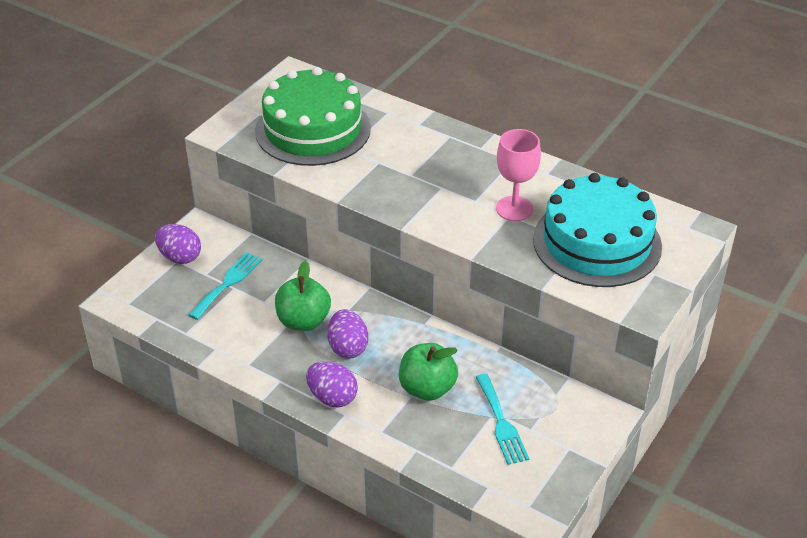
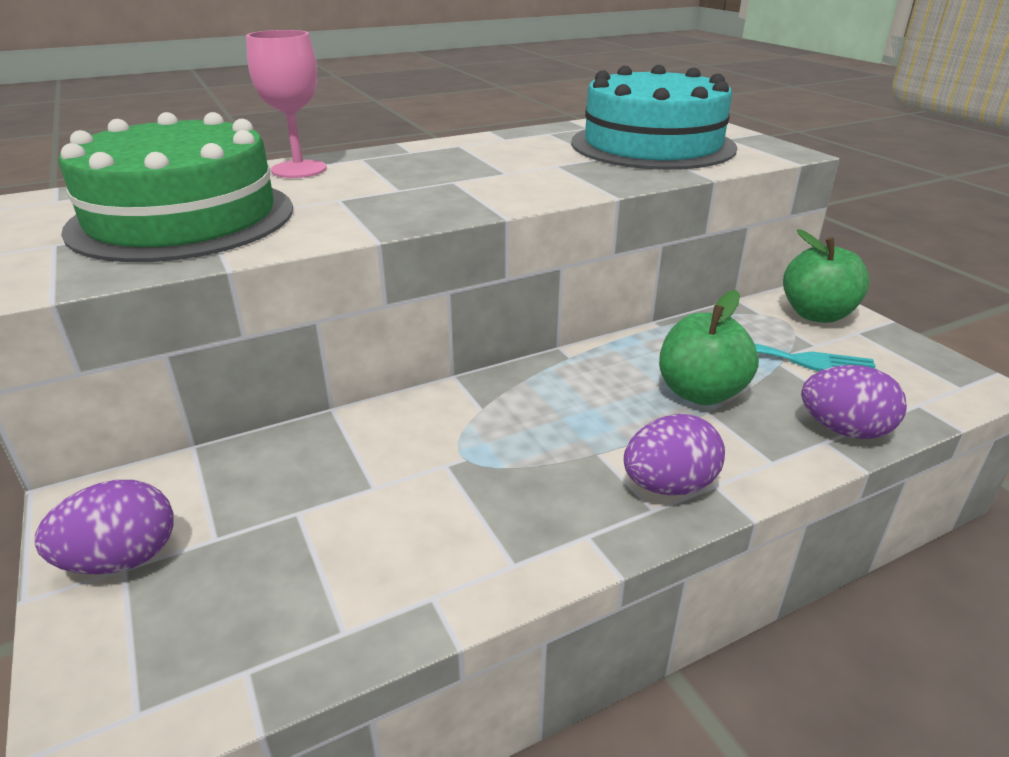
camera: 60 degrees left, 10 degrees down
(228, 283) = (277, 516): turquoise fork -> none
(303, 321) = (464, 458): green apple -> green apple (816, 314)
(348, 347) = (564, 433): purple egg -> purple egg (844, 430)
(514, 209) = (547, 160): pink goblet -> pink goblet (299, 169)

